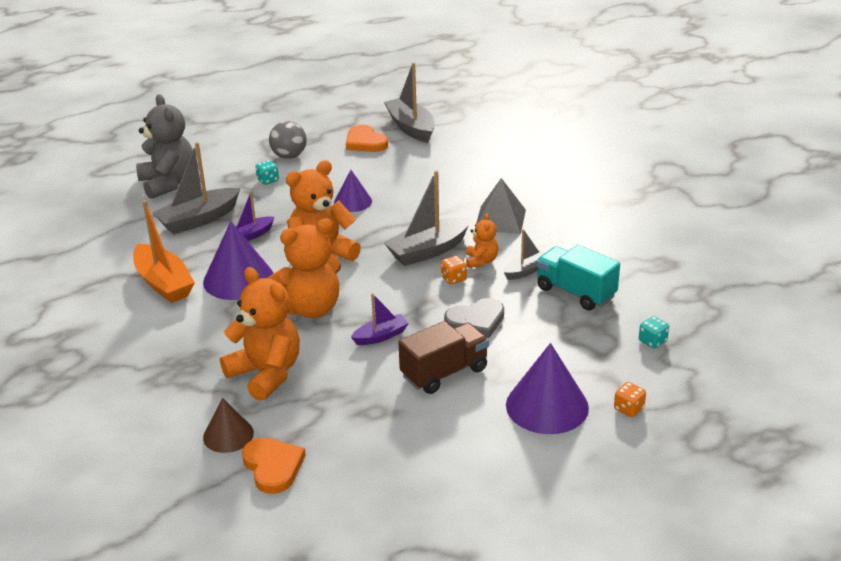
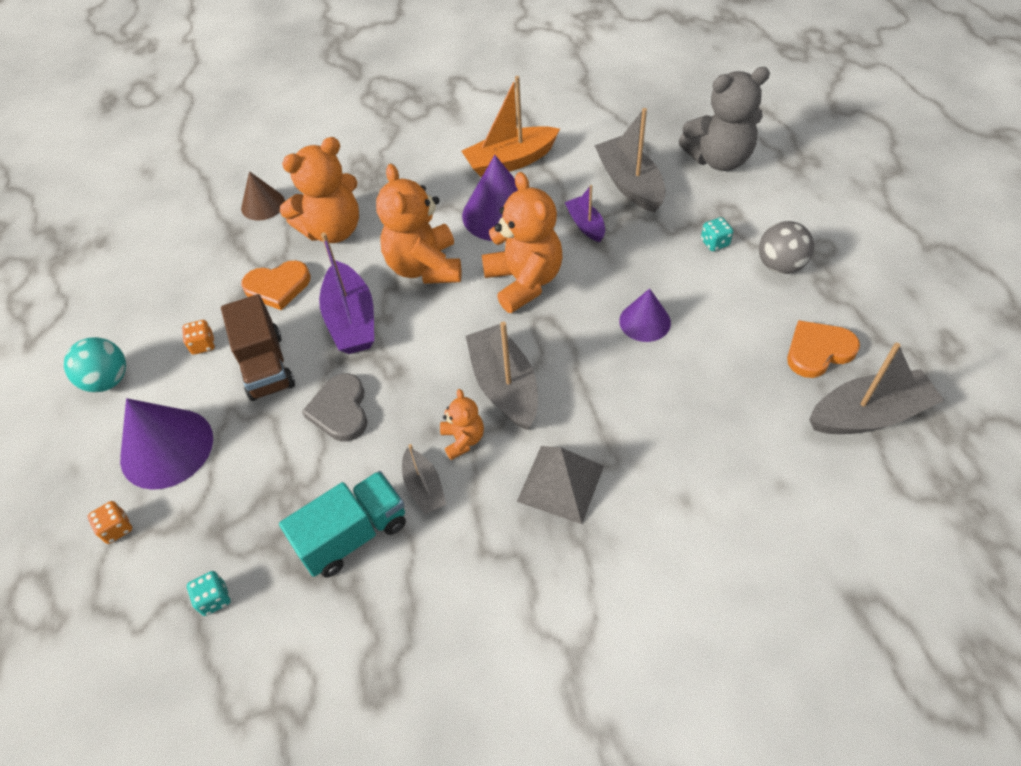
camera: 105 degrees right, 20 degrees up
(273, 467) = (208, 231): orange heart -> orange heart (278, 287)
(381, 336) = (351, 320): purple boat -> purple boat, size x1.77
(453, 278) = (434, 402): orange dice -> orange dice (203, 345)
(481, 261) = (463, 440): orange teddy bear -> orange teddy bear turned 120 degrees counterclockwise
(491, 471) = (108, 380): none -> turquoise ball

